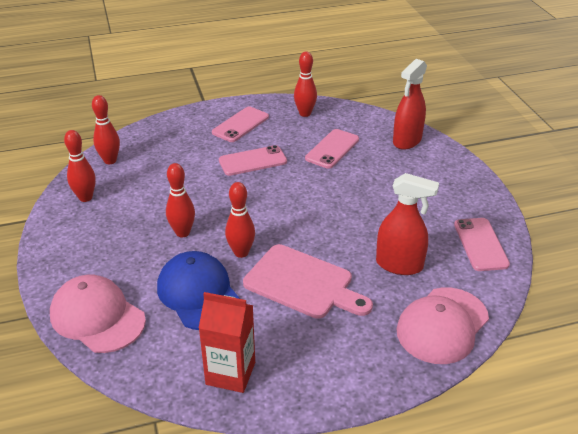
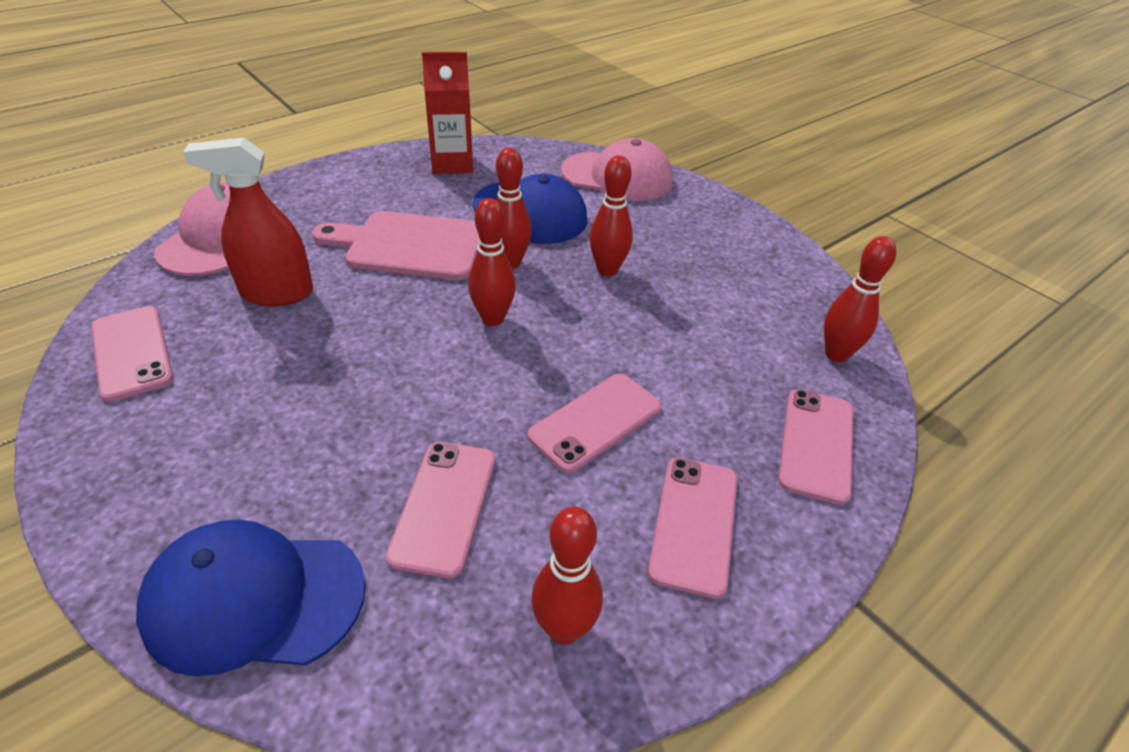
camera: 155 degrees right, 5 degrees up
(85, 197) = (788, 286): red bowling pin -> red bowling pin (493, 318)
(166, 134) = (816, 444): none -> pink phone
(407, 141) = (254, 598): red spray bottle -> blue cap

